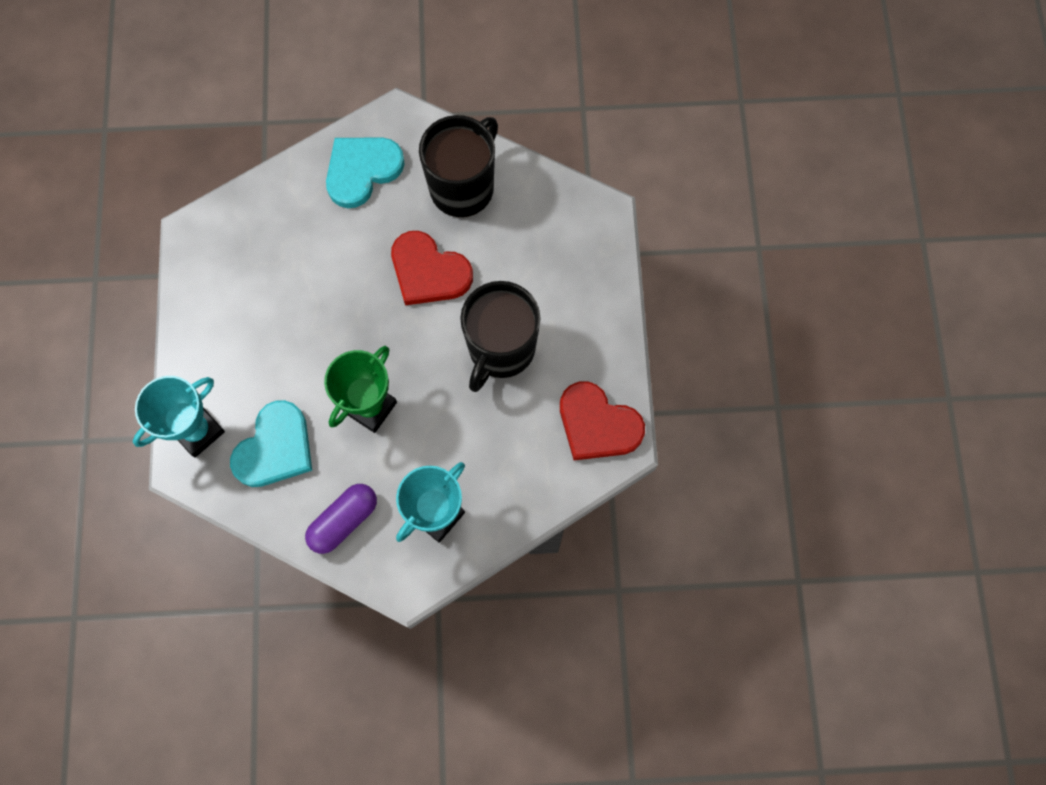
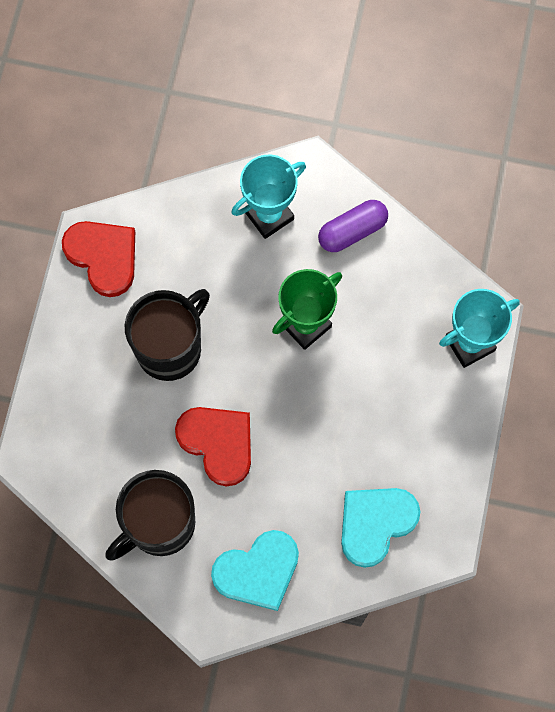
camera: 165 degrees left, 0 degrees up
(275, 448) = (401, 310): turquoise heart -> turquoise heart (375, 523)

